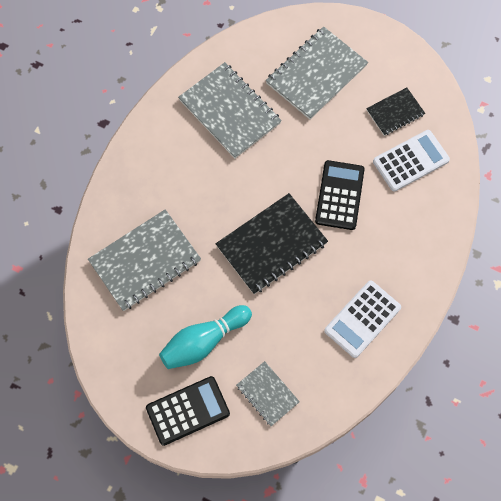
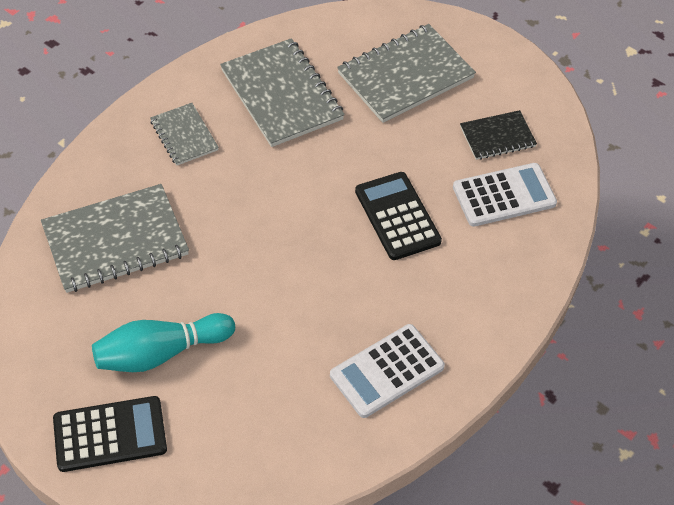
camera: 10 degrees right, 15 degrees down
(267, 394) = (227, 437): grey notebook -> grey notebook (184, 135)
(271, 245) = (289, 256): black notebook -> none
(339, 195) = (397, 216): black calculator -> black calculator turned 45 degrees counterclockwise

